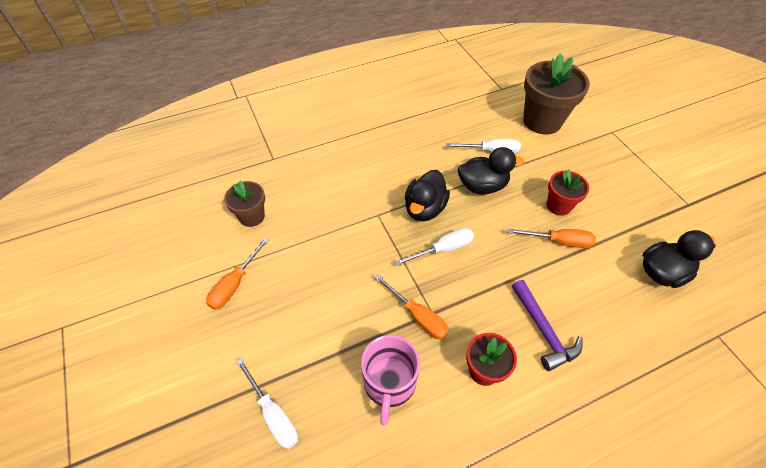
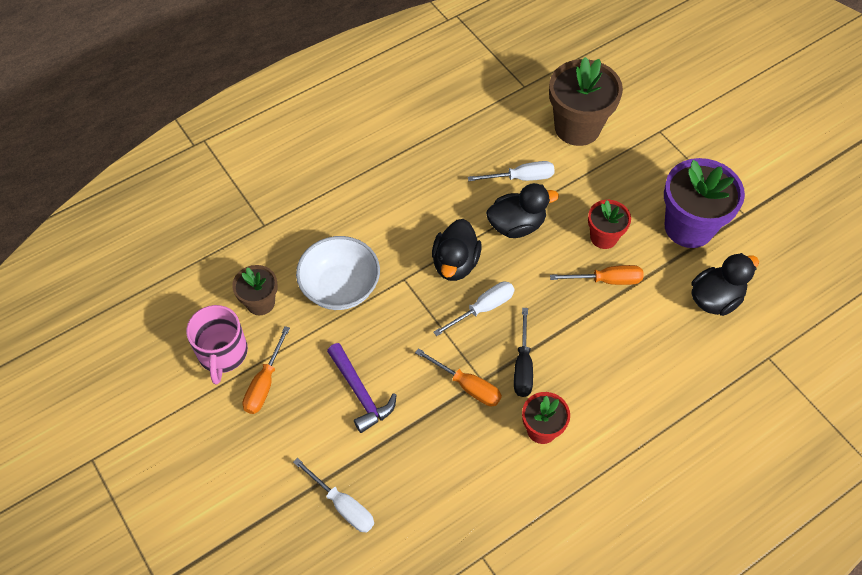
camera: 10 degrees left, 5 degrees up
(322, 214) = (340, 287): none -> white bowl
(389, 383) = (450, 457): pink mug -> pink mug (222, 353)
(473, 305) = (523, 366): none -> black screwdriver
(543, 330) = (597, 380): purple hammer -> purple hammer (360, 392)
(637, 208) = (689, 227): none -> purple flower pot

